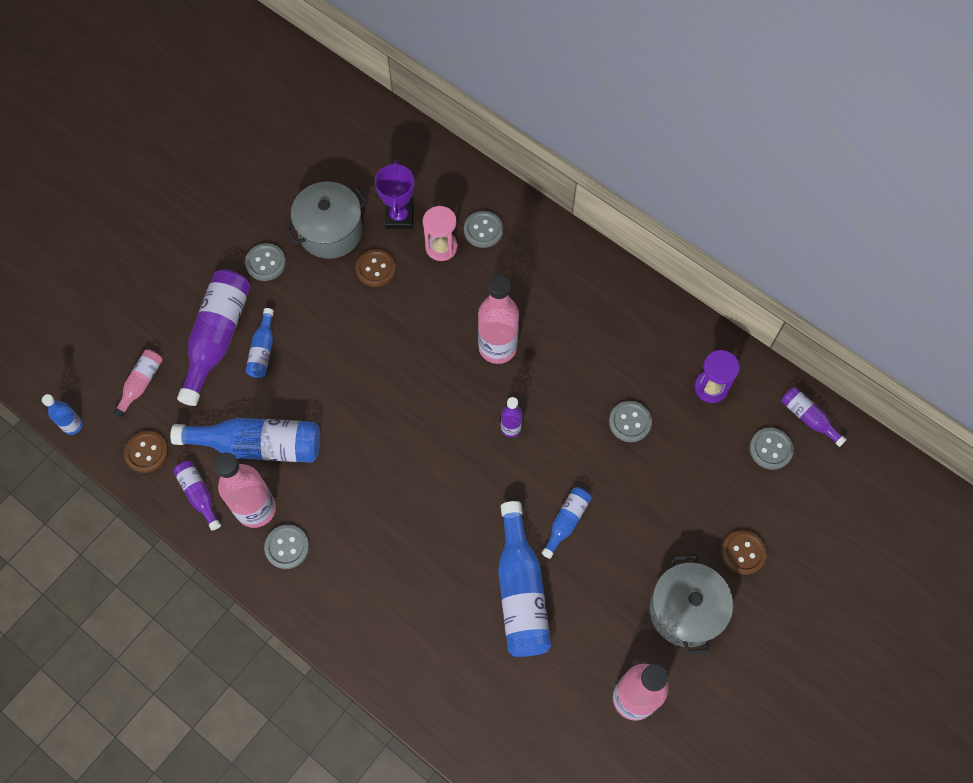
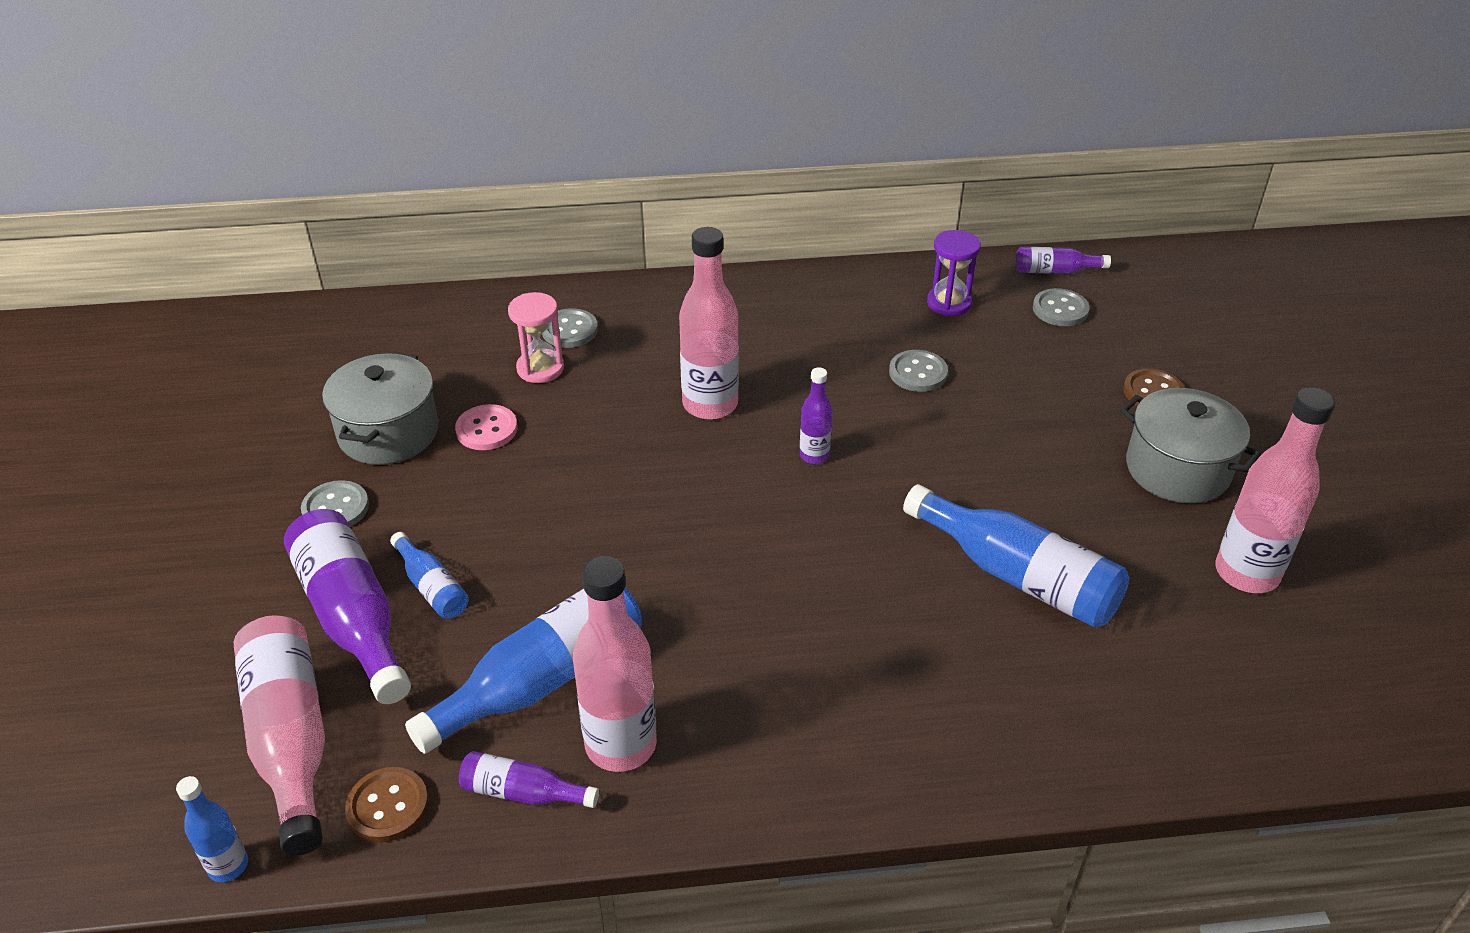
camera: 45 degrees left, 25 degrees down
(141, 384) = (291, 739): pink bottle -> pink bottle, size x1.94
(287, 547) = (711, 751): grey button -> none
(375, 269) = (486, 429): brown button -> pink button
(399, 217) = (459, 374): purple trophy -> none
(566, 522) = (975, 487): blue bottle -> none

